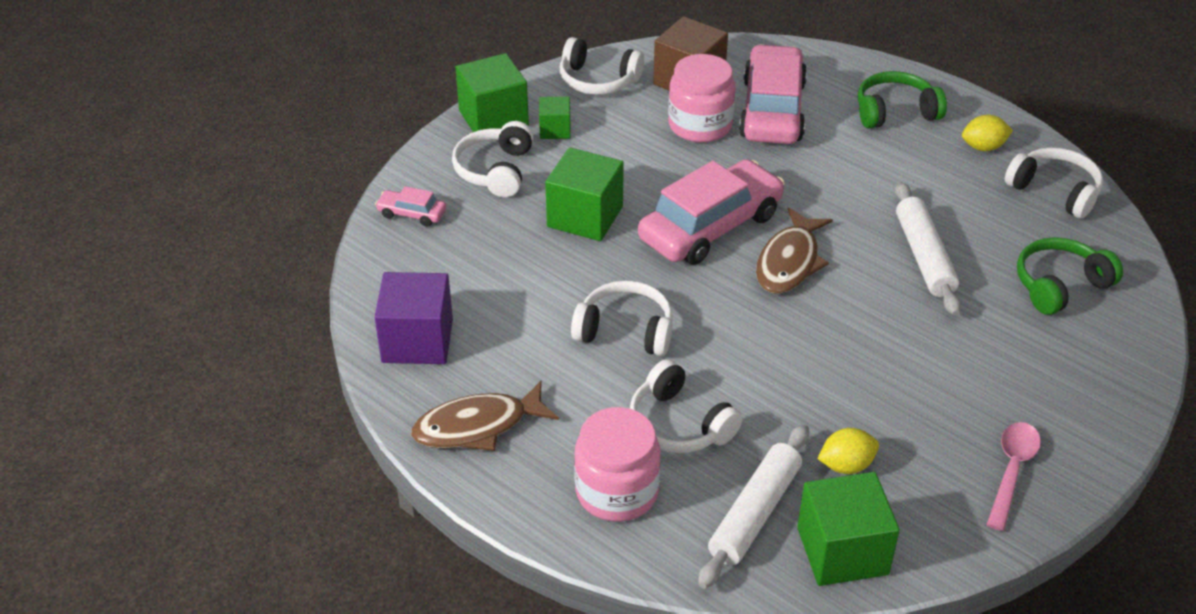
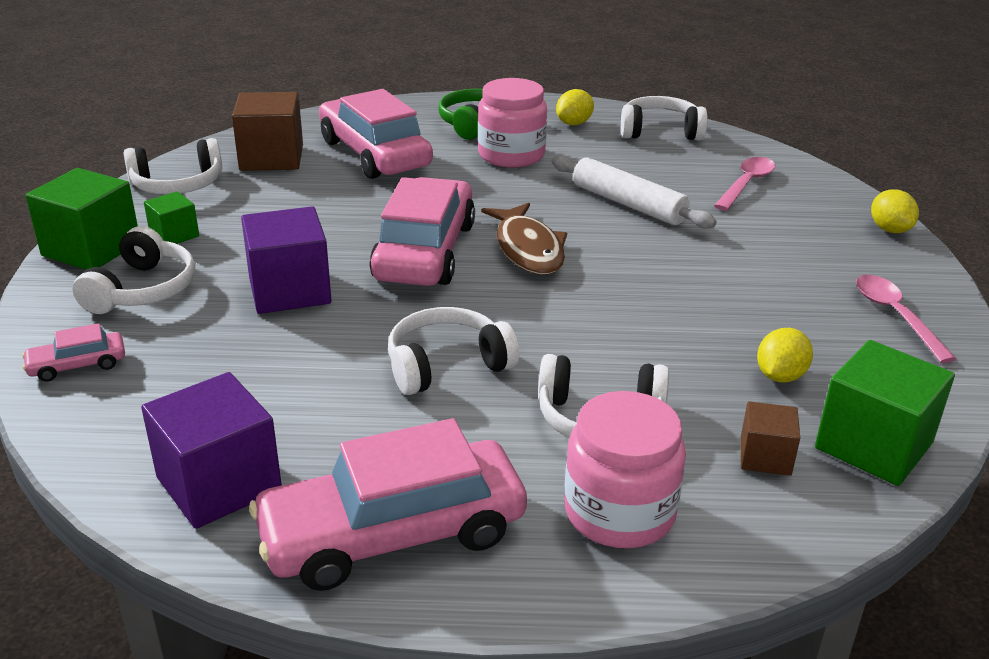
camera: 40 degrees left, 10 degrees down
(477, 426) = (392, 533): brown fish -> pink car
(495, 170) = (142, 290): white headphones -> white headphones turned 135 degrees counterclockwise
(585, 217) = (289, 290): green cube -> purple cube
(700, 125) = (321, 184): pink jar -> pink jar (511, 155)
(755, 513) = (765, 457): white rolling pin -> brown cube
(1060, 285) = (746, 184): green headphones -> pink spoon
(1131, 395) = (889, 229): none -> yellow lemon

